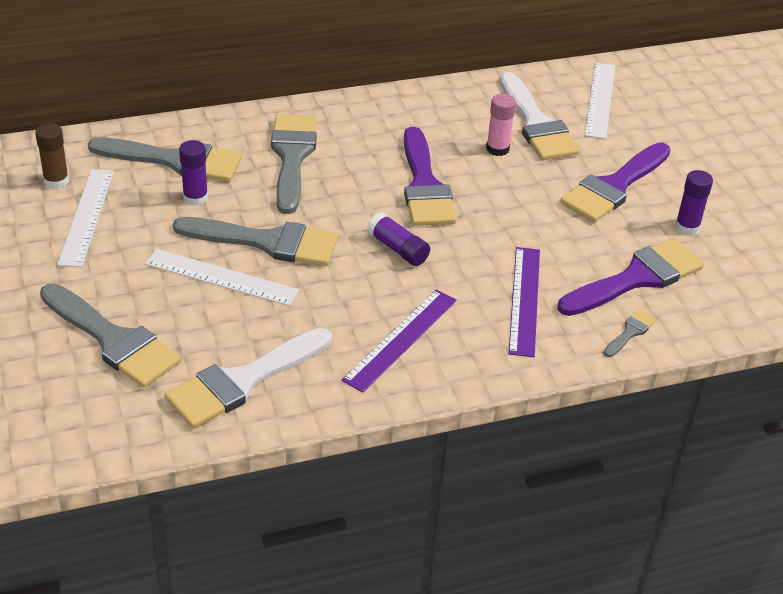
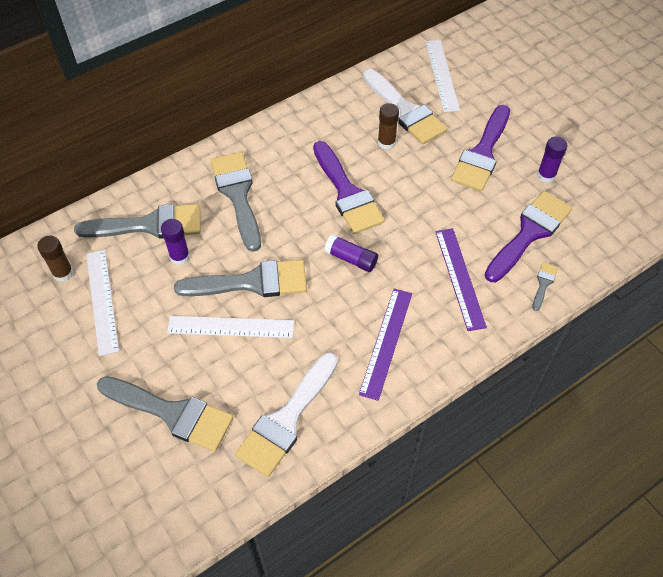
camera: 15 degrees left, 15 degrees up
(497, 149) = (386, 142): pink glue stick -> brown glue stick

